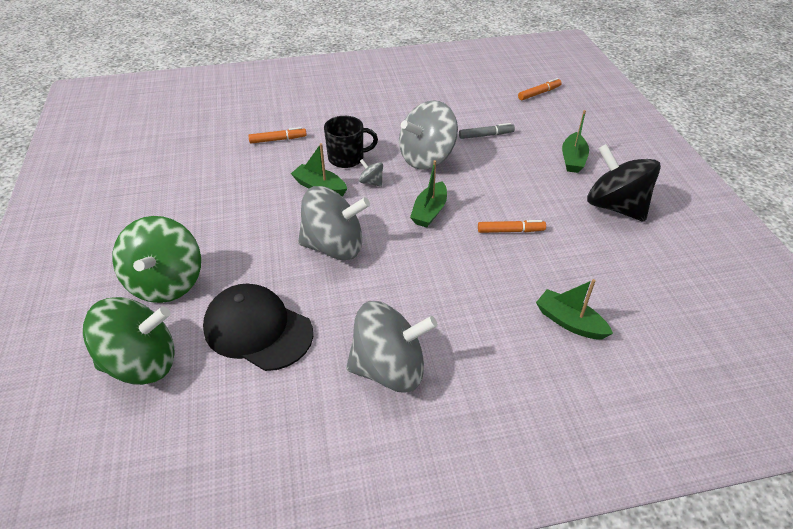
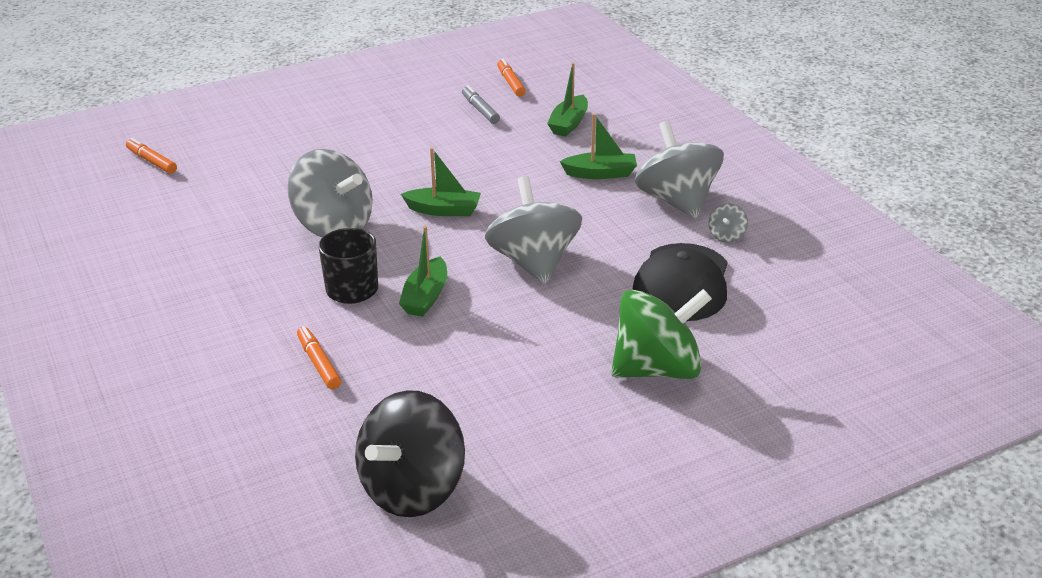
camera: 105 degrees left, 10 degrees down
(142, 363) = (771, 345): green spinning top -> none
(371, 182) = (400, 259): grey spinning top -> grey spinning top (726, 236)
(486, 135) = (269, 190): grey marker -> grey marker (480, 110)
(510, 231) = (456, 159): orange marker -> orange marker (511, 83)
(573, 159) = (310, 132): green boat -> green boat (600, 173)
(615, 206) = (392, 107): black spinning top -> black spinning top (412, 489)

